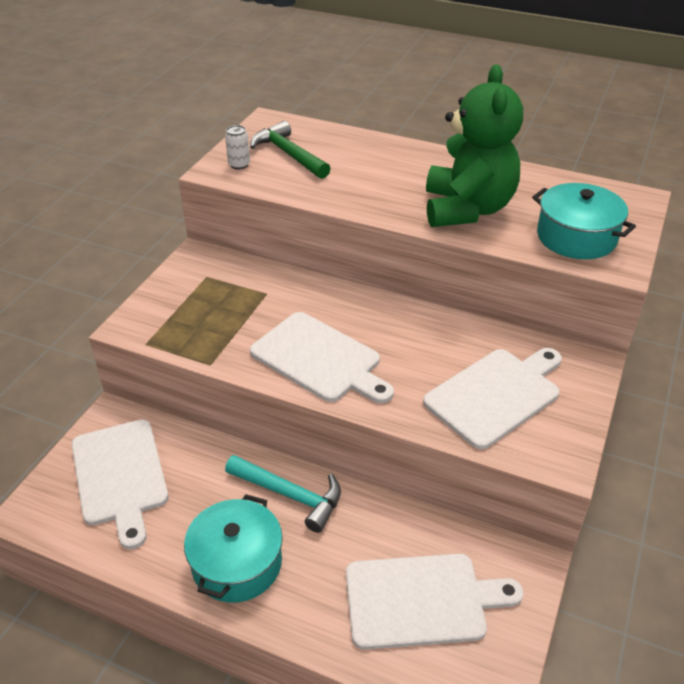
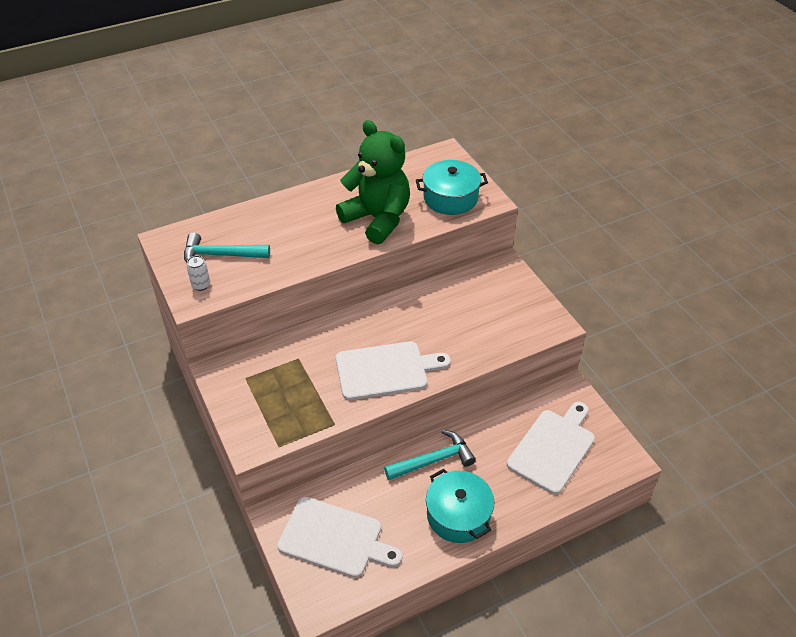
camera: 50 degrees left, 5 degrees up
(288, 154) = (220, 255): green hammer -> turquoise hammer
(496, 395) = (490, 316): white cutting board -> none

